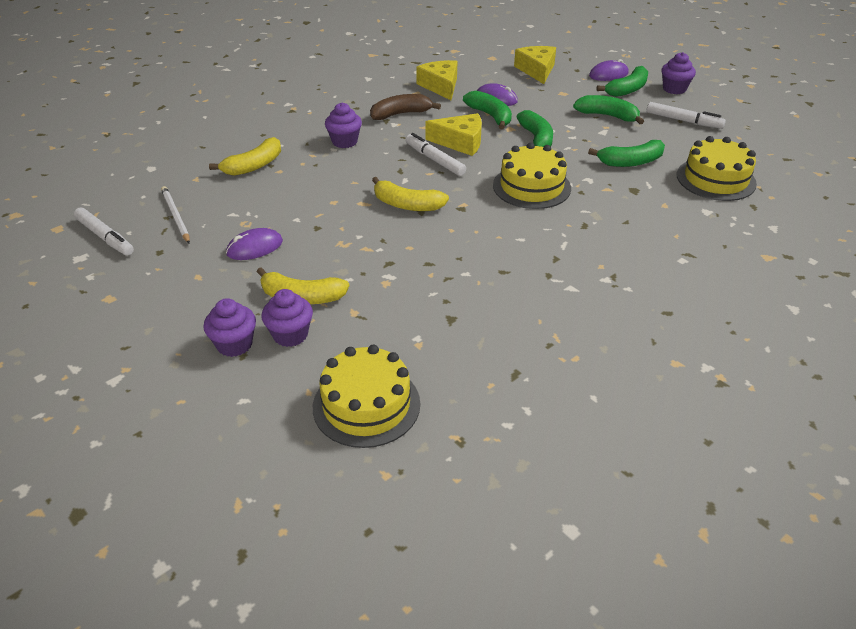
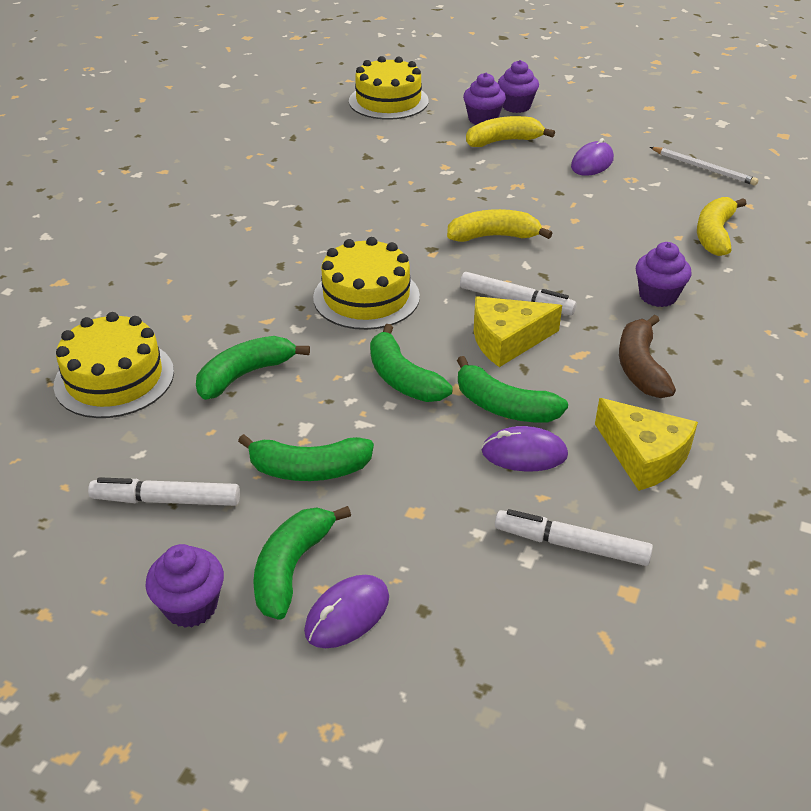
camera: 155 degrees right, 0 degrees up
(105, 237) = (731, 139): white marker -> white marker (571, 545)
(401, 114) = (640, 367): brown banana -> brown banana turned 135 degrees clockwise
(536, 70) = (506, 574): yellow cheese -> none

